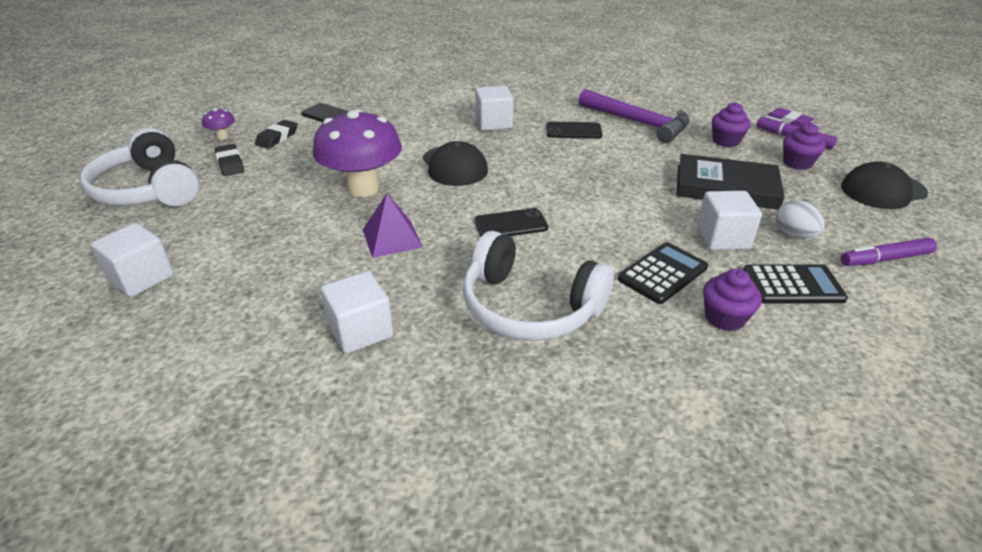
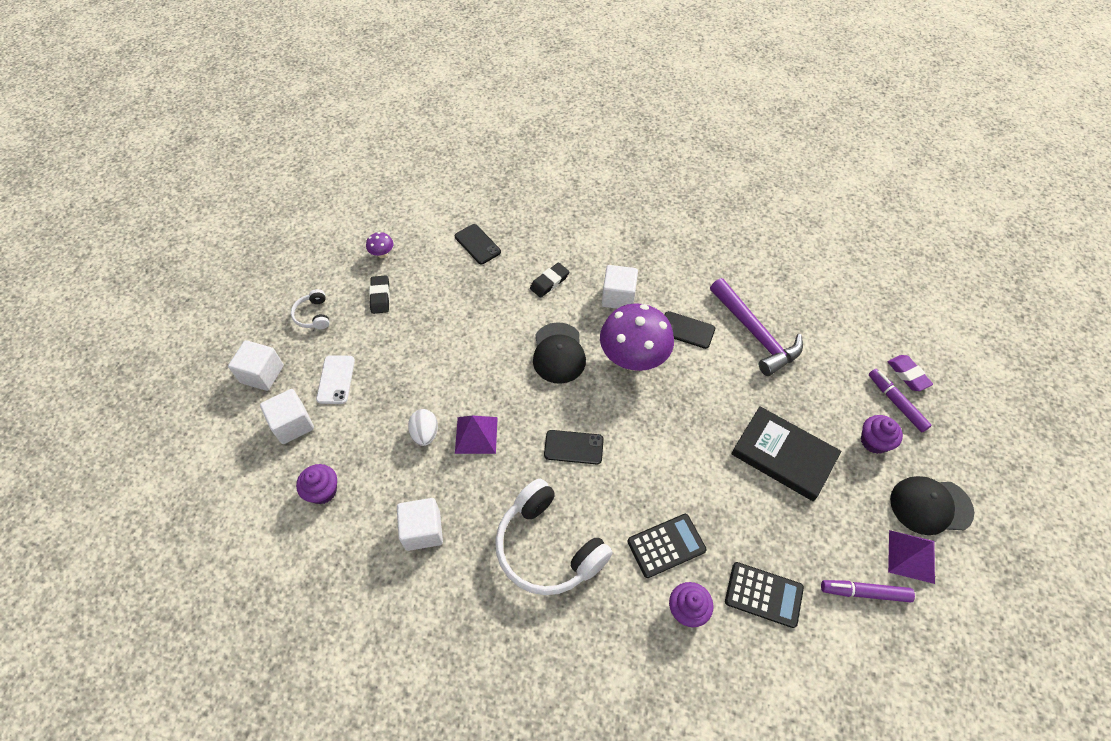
camera: 20 degrees right, 20 degrees up
(148, 189) = (313, 315): white headphones -> white headphones, size x0.47
(193, 231) = (336, 379): none -> white phone
(277, 138) = (425, 268): black eraser -> black eraser (549, 282)
(363, 188) = (474, 363): purple mushroom -> purple mushroom (633, 359)
(722, 238) = (739, 520): white cube -> white cube (262, 374)
(726, 141) = (825, 387): purple cupcake -> purple cupcake (323, 491)
(794, 235) = (804, 537): white egg -> white egg (425, 433)
(900, 225) = (911, 556): none -> purple pyramid

